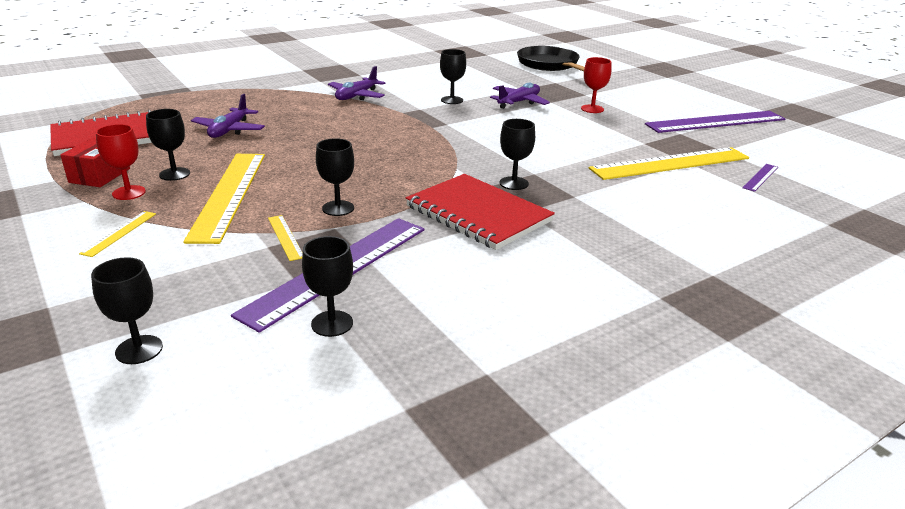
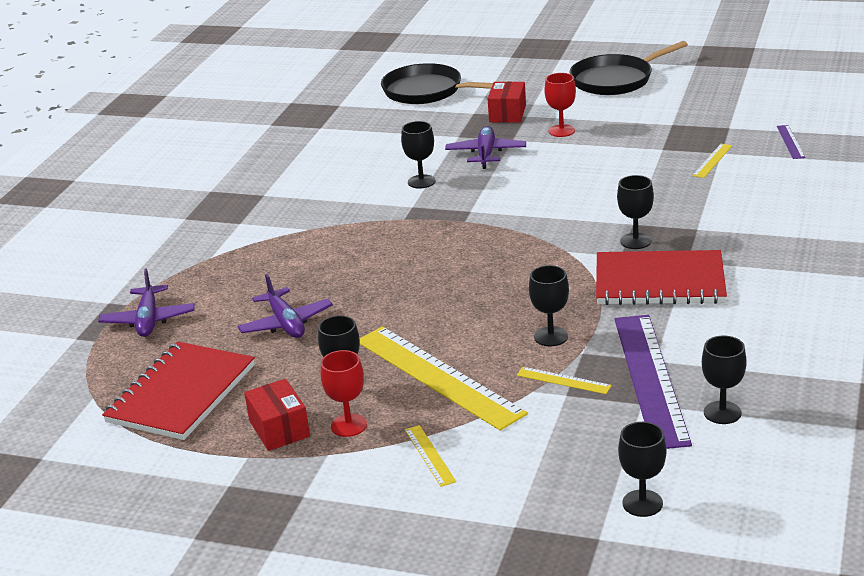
camera: 35 degrees left, 0 degrees up
(356, 96) = (320, 222): purple plane -> purple plane (148, 320)
(575, 89) = (507, 113): none -> red box
(670, 163) = (712, 160): yellow ruler -> yellow ruler, size x0.42
(685, 98) = (615, 80): none -> black pan
(716, 122) = (680, 97): purple ruler -> none

